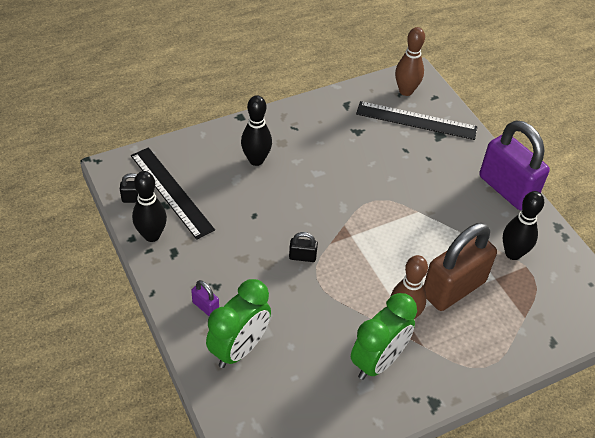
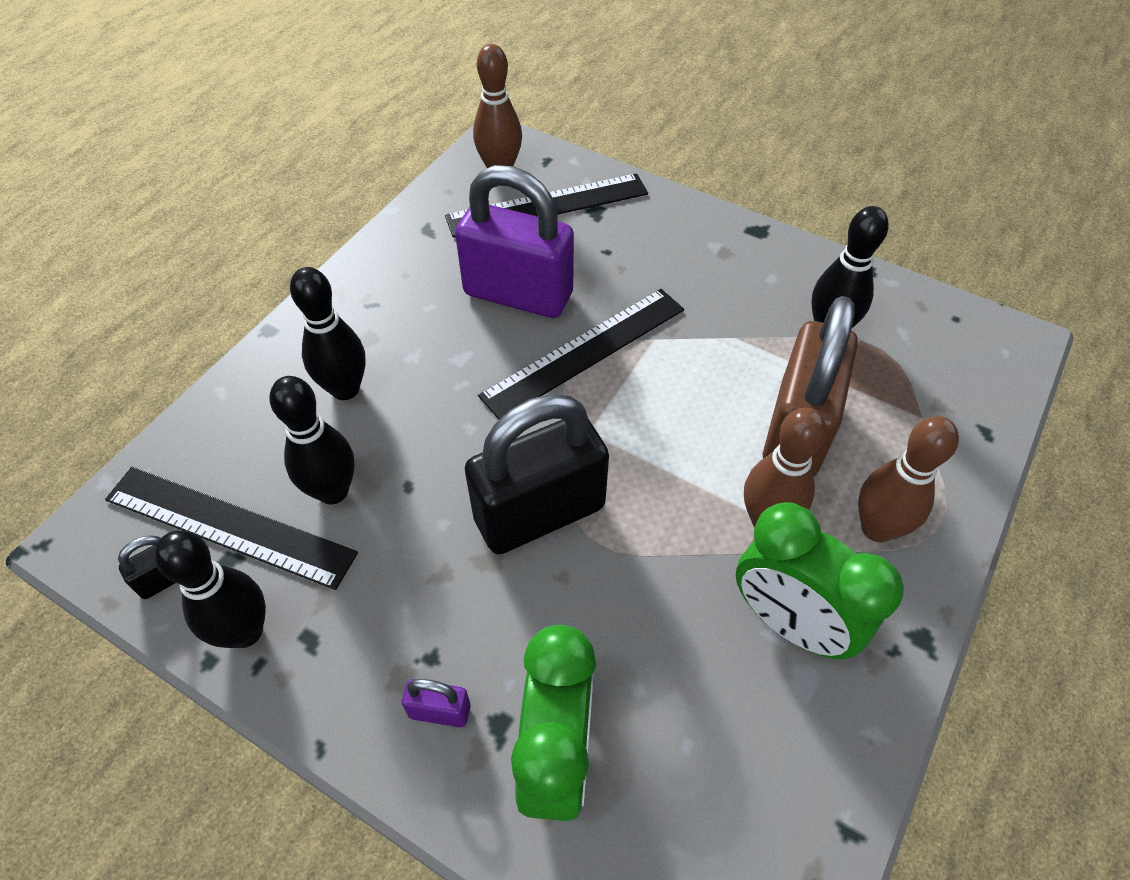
camera: 30 degrees left, 5 degrees up
(221, 200) = (333, 491): none -> black bowling pin
(302, 257) = (539, 513): black padlock -> black padlock, size x2.44
(378, 200) = (585, 352): none -> black ruler
(378, 361) = (790, 622): green clock -> green clock turned 120 degrees clockwise
(454, 349) = (877, 528): none -> brown bowling pin
(507, 189) = (745, 242): purple padlock -> purple padlock (518, 294)

